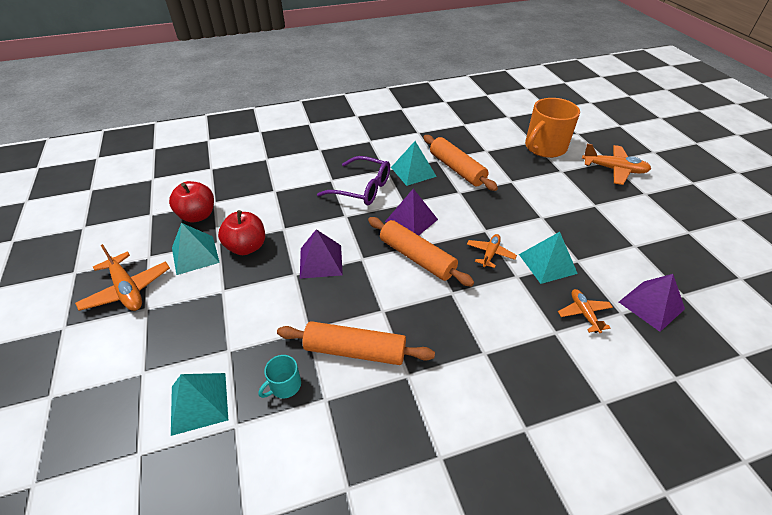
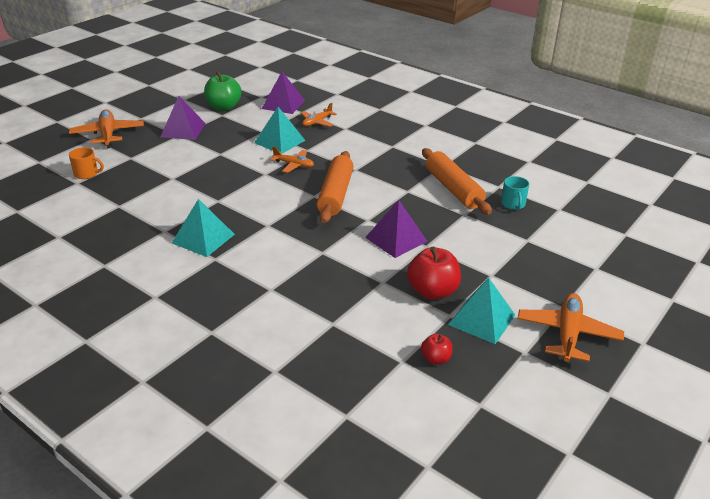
camera: 125 degrees left, 10 degrees down
(198, 215) = (435, 359): red apple -> red apple, size x0.53
(199, 402) = (571, 230): turquoise pyramid -> none
(284, 385) = (513, 204): turquoise mug -> turquoise mug turned 75 degrees clockwise
(362, 188) = (266, 260): purple glasses -> none
(411, 220) = (289, 212): purple pyramid -> purple pyramid (183, 130)
(457, 169) = (174, 213): orange rolling pin -> none
(490, 254) = (294, 165): orange plane -> orange plane turned 150 degrees counterclockwise
(544, 147) = (87, 174): orange mug -> orange mug, size x0.45
(656, 253) = (224, 107): none -> green apple

